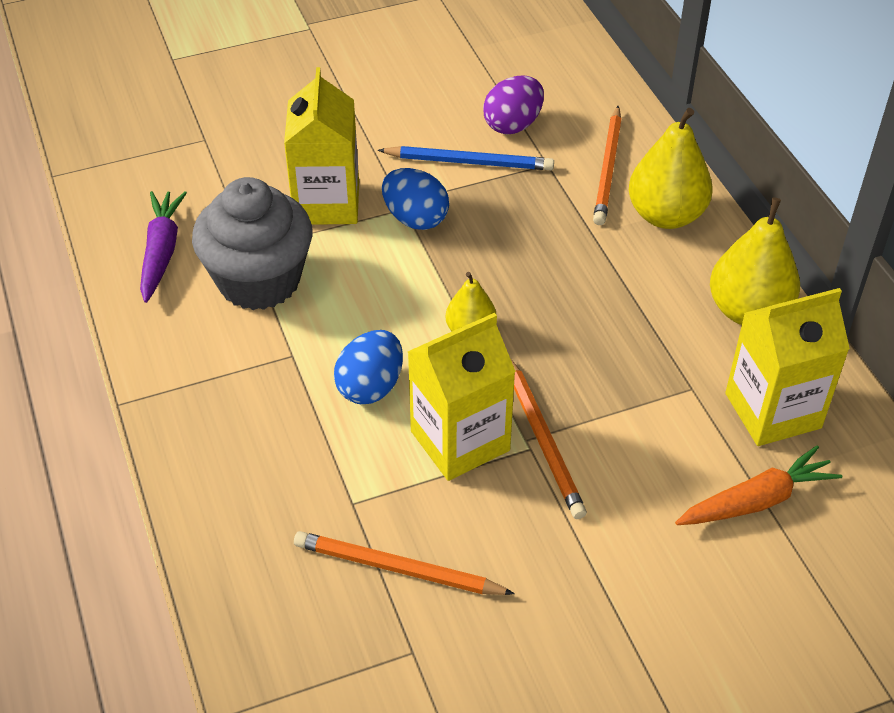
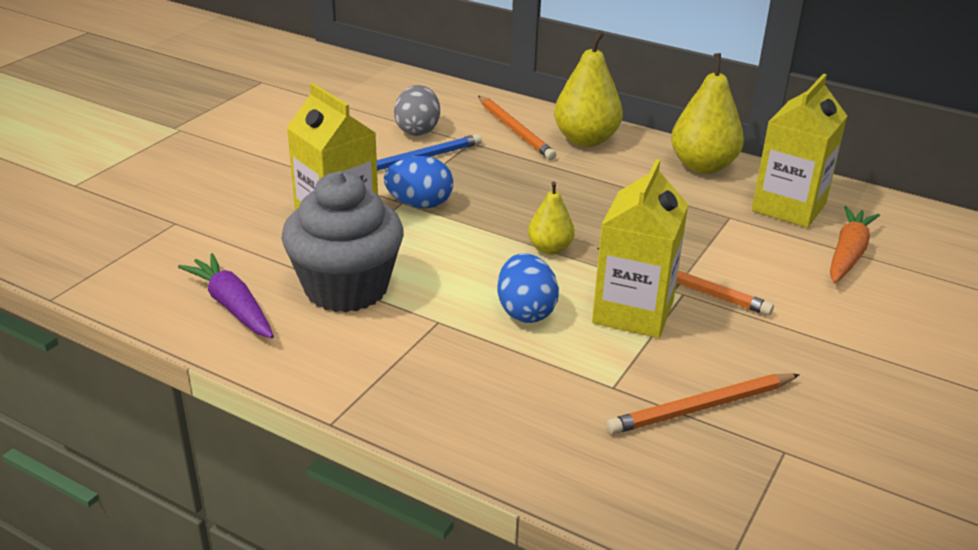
camera: 40 degrees left, 15 degrees down
(513, 125) = (417, 130): purple egg -> grey egg

